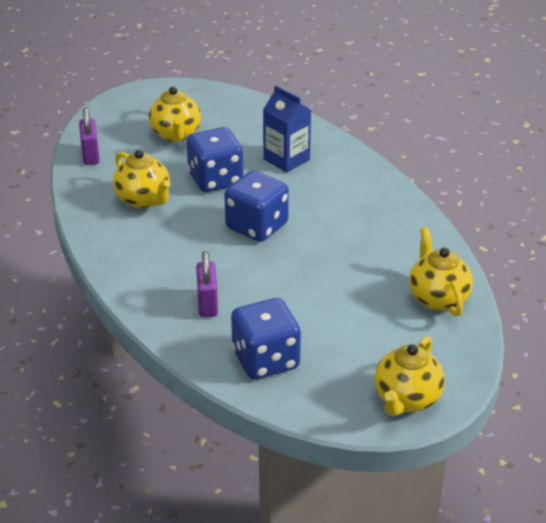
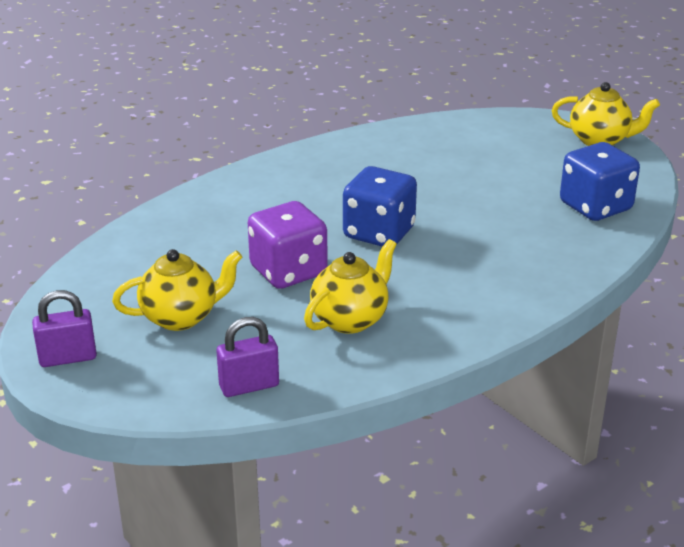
camera: 100 degrees left, 5 degrees down
(207, 304) = (531, 247): purple padlock -> purple padlock (68, 358)
(215, 179) = (288, 271): blue dice -> purple dice
(286, 159) = (231, 227): blue carton -> none
(438, 298) = (456, 132): yellow teapot -> none

